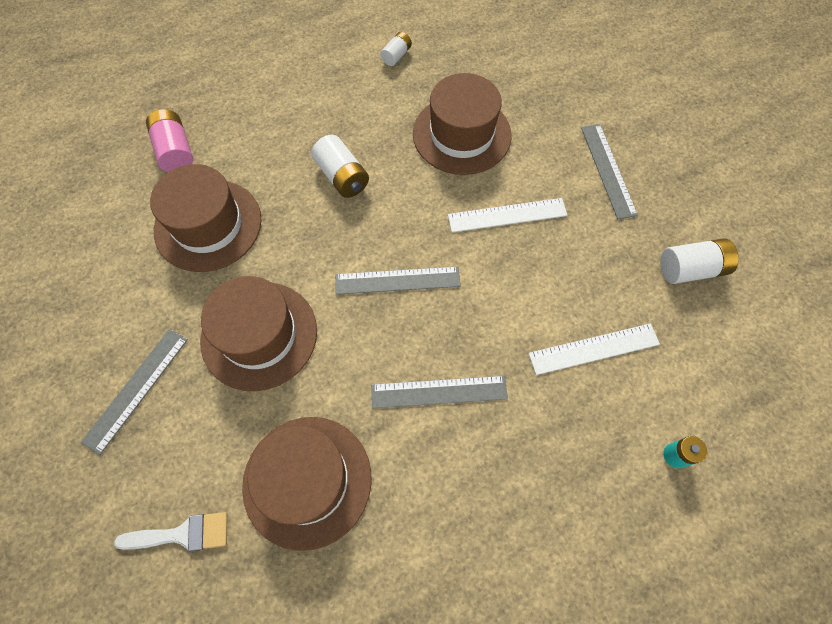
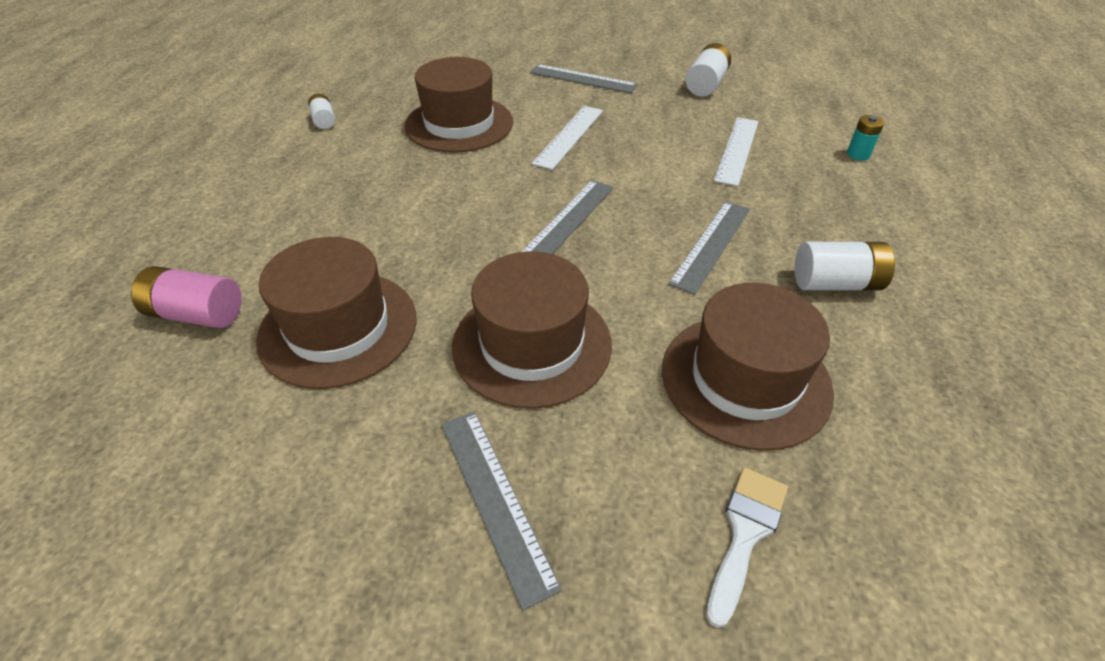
camera: 55 degrees left, 20 degrees down
(342, 177) = (410, 205): white battery -> white battery (835, 283)

